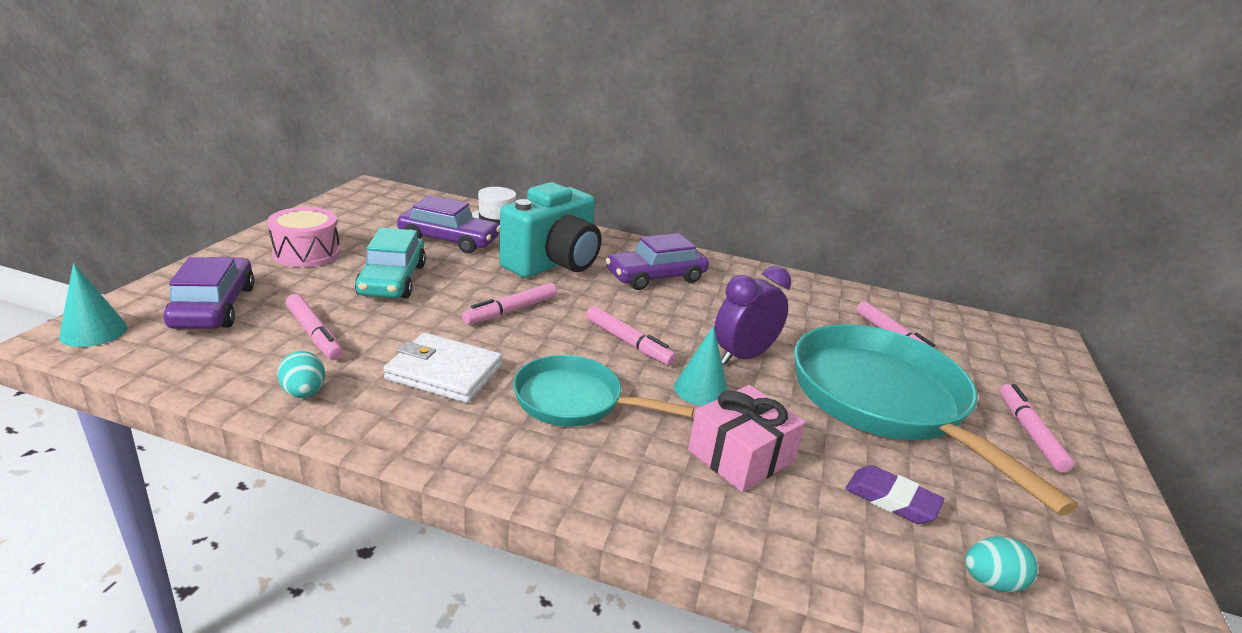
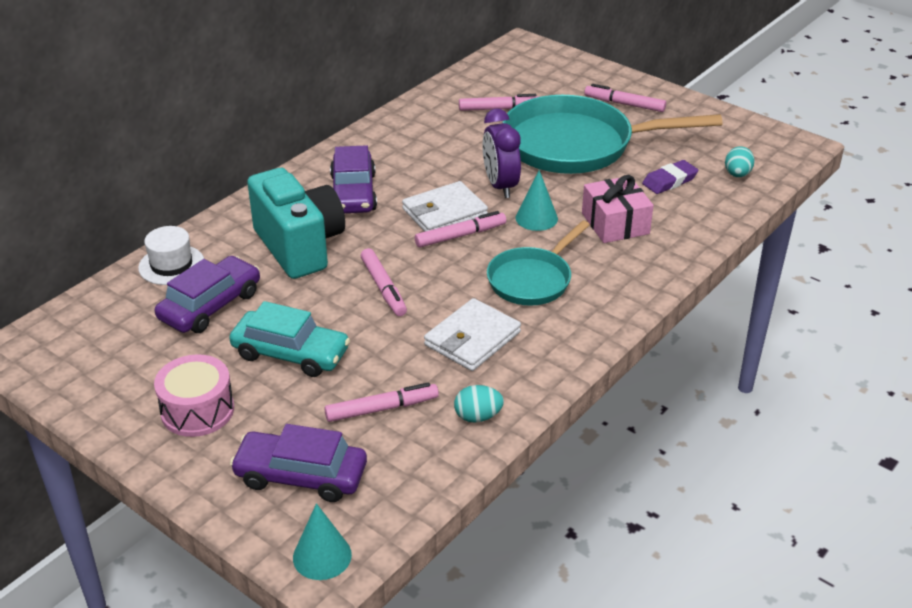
camera: 65 degrees left, 10 degrees up
(663, 328) = (444, 212): none -> white wallet

